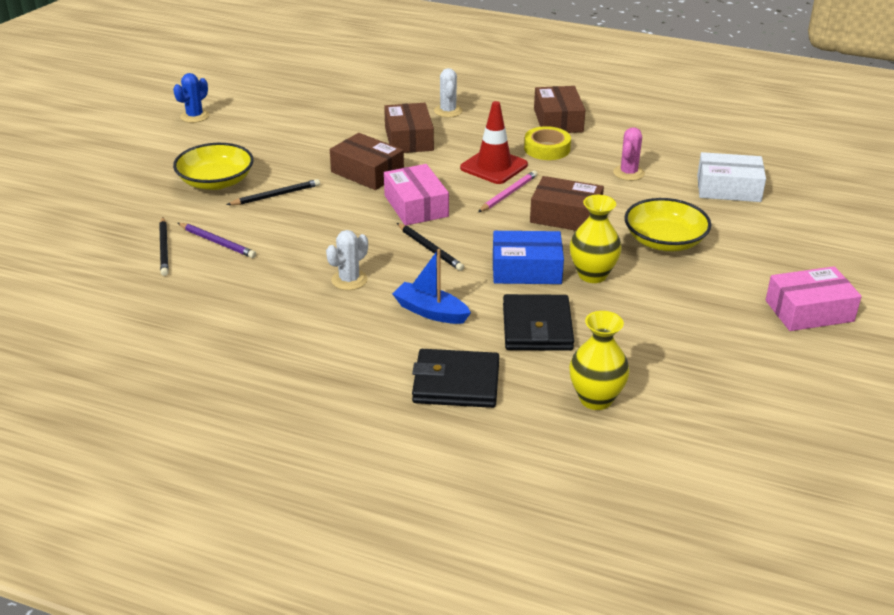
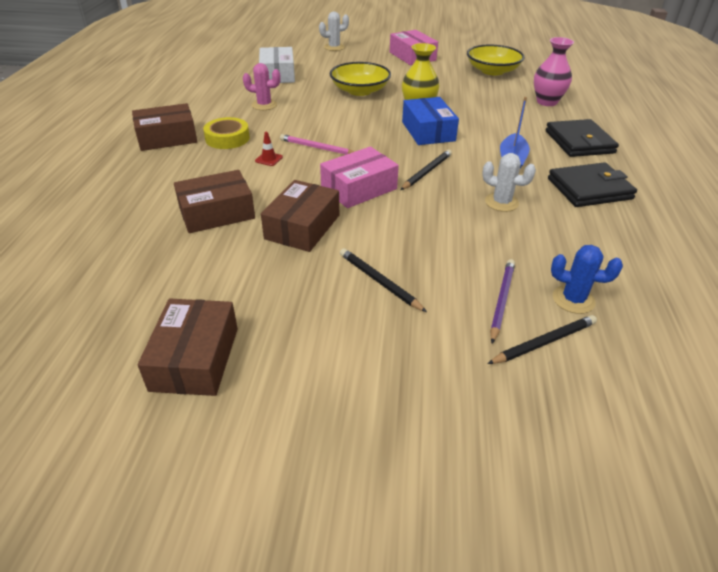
camera: 105 degrees left, 5 degrees up
(195, 116) = (154, 447): blue cactus -> blue cactus (573, 299)
(216, 182) = (368, 345): yellow bowl -> yellow bowl (492, 71)
(448, 111) = (143, 198): white cactus -> white cactus (334, 47)
(494, 166) = (269, 159): red traffic cone -> red traffic cone, size x0.43
(537, 327) = (494, 122): black wallet -> black wallet (589, 189)
(565, 216) = (343, 123): brown box -> brown box (195, 358)
(596, 399) = (546, 102): yellow vase -> pink vase

